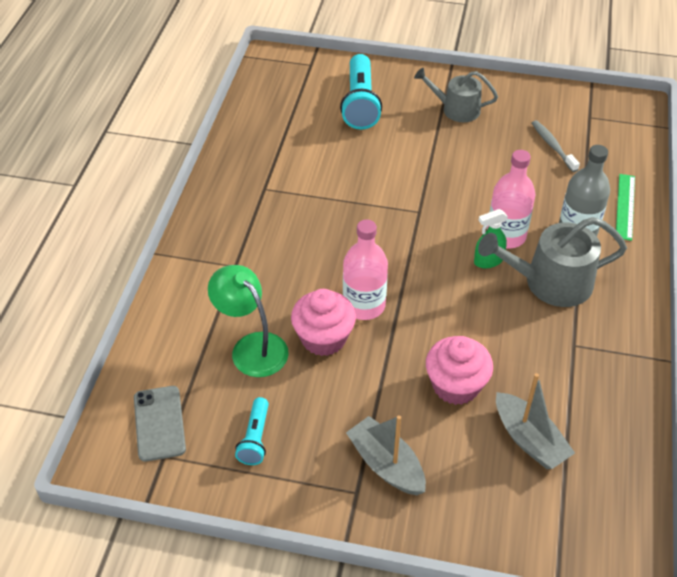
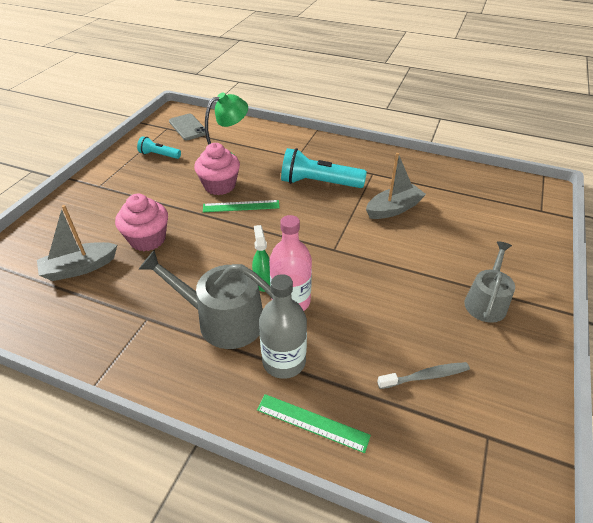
camera: 100 degrees right, 5 degrees down
(159, 423) = (188, 127): grey phone -> grey phone turned 60 degrees clockwise
(360, 103) = (485, 234): turquoise flashlight -> turquoise flashlight (318, 183)
(364, 305) = (241, 206): pink bottle -> green ruler
(386, 464) = (108, 199): grey boat -> grey boat (393, 209)
(550, 282) = (223, 320): grey watering can -> grey watering can turned 75 degrees counterclockwise

